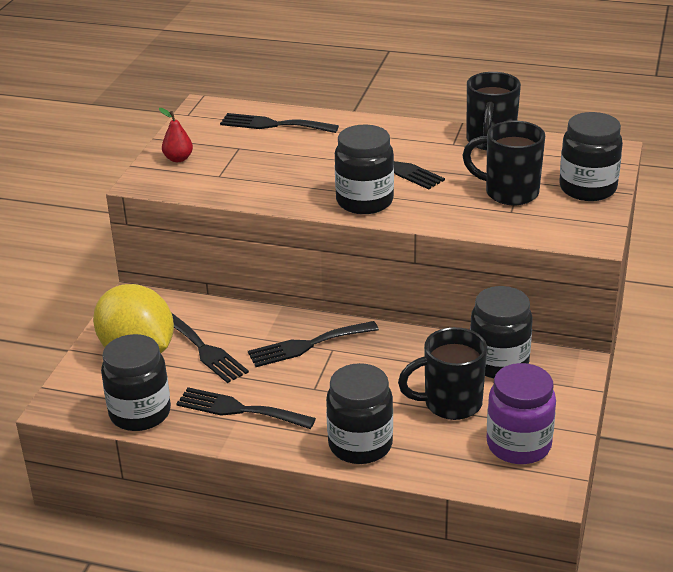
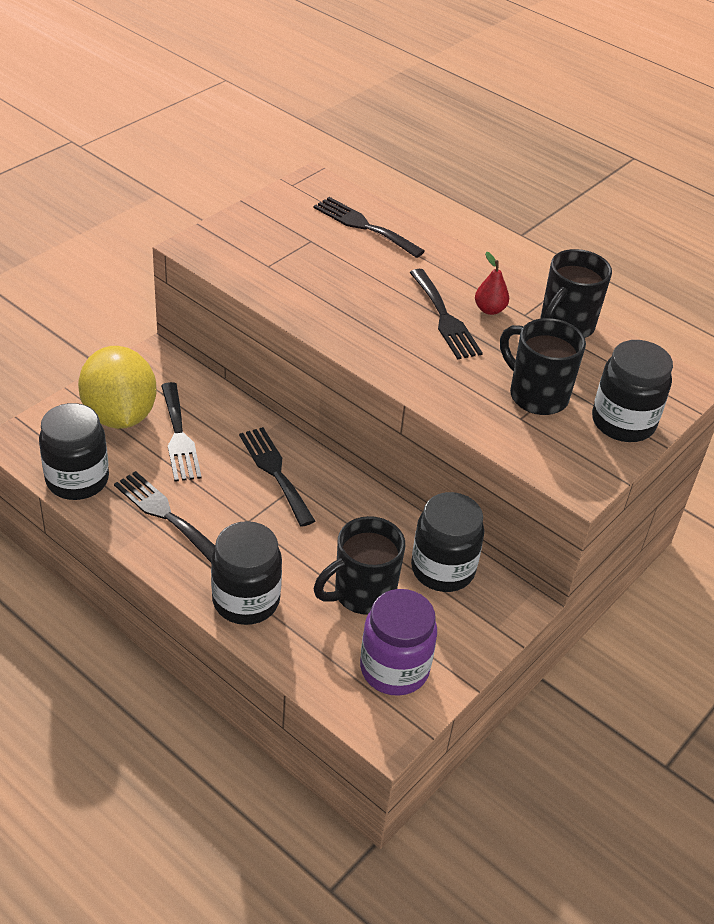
camera: 20 degrees right, 10 degrees up
(178, 159) = (245, 232): red pear -> red pear (489, 309)
(307, 345) = (275, 472): black fork -> black fork turned 60 degrees clockwise
(364, 201) = (383, 349): black jar -> none
(450, 404) = (362, 594): black mug -> black mug turned 45 degrees counterclockwise

